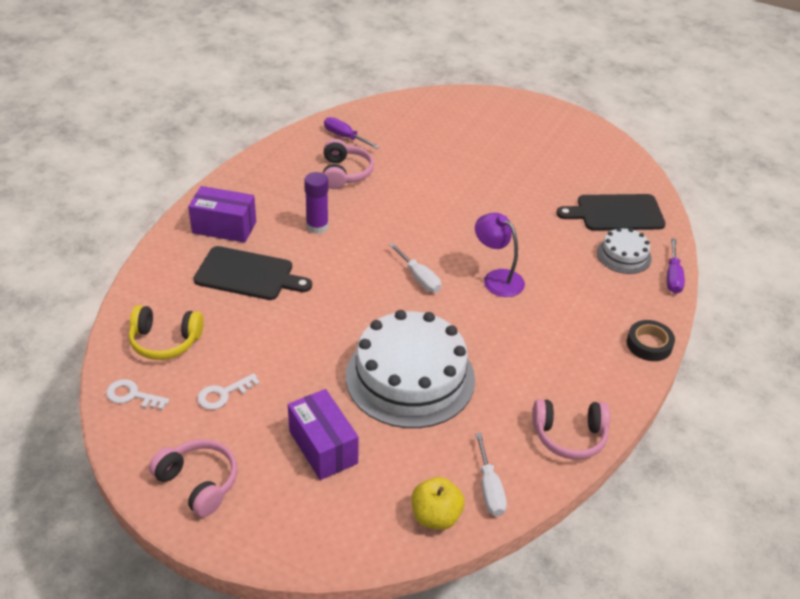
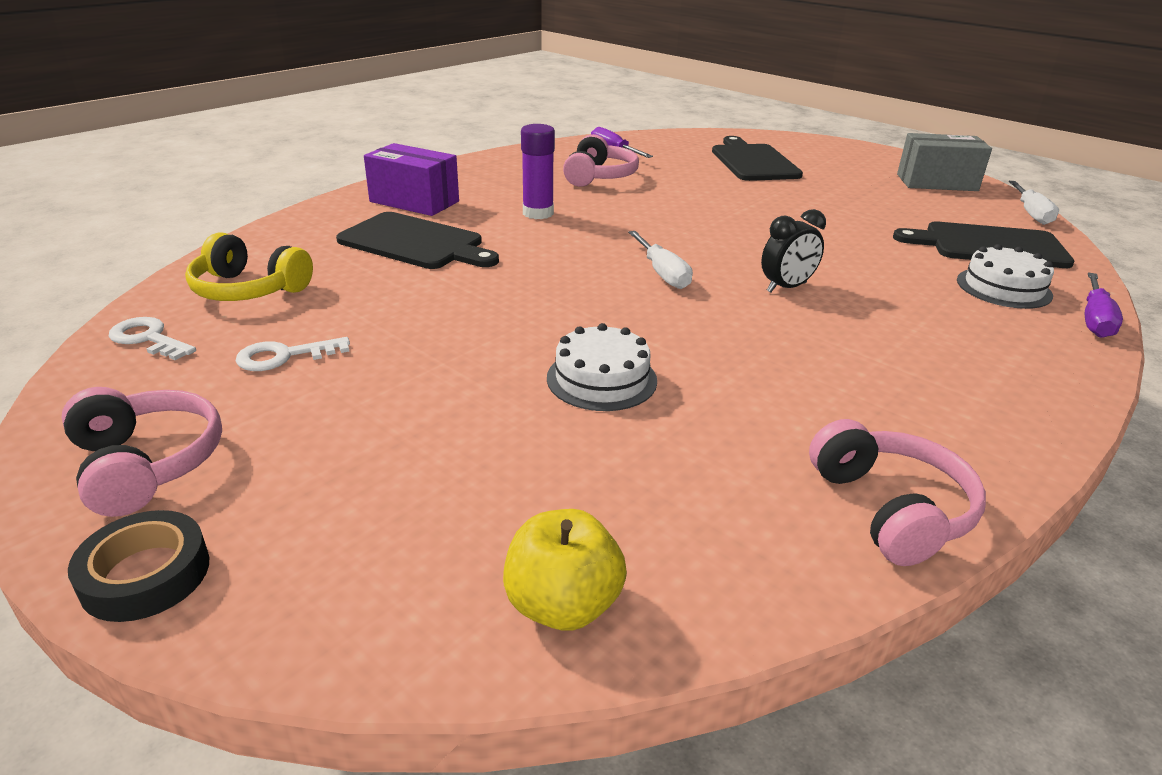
camera: 15 degrees right, 10 degrees down
(323, 447) = (399, 449): purple box -> none
(410, 377) = (601, 379): white cake -> white cake, size x0.48
(451, 134) = (753, 161): none -> black cutting board
(489, 488) = (698, 572): white screwdriver -> white screwdriver (1030, 213)
(497, 278) = (786, 287): purple lamp -> black clock
(569, 436) = (890, 509): pink headphones -> pink headphones turned 120 degrees counterclockwise
(581, 142) = (936, 182): none -> grey box
(649, 344) = (1058, 396): black tape -> black tape (145, 574)

